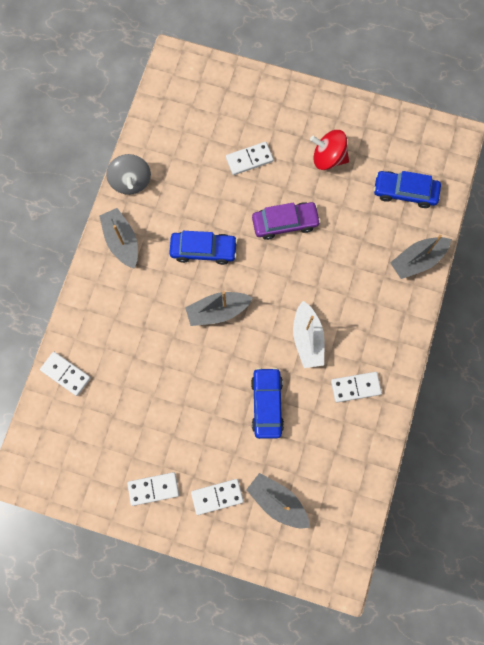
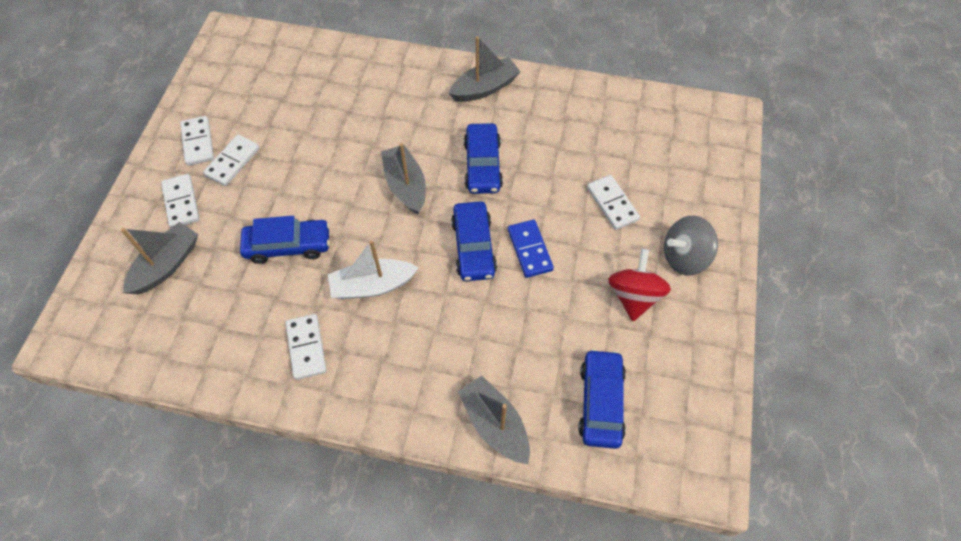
camera: 85 degrees right, 15 degrees down
(66, 374) = (330, 56): white domino -> white domino (233, 162)
(131, 181) = (560, 89): grey spinning top -> grey spinning top (684, 257)
(279, 263) = (473, 247): none -> blue car
(285, 223) = (530, 250): purple car -> blue domino

